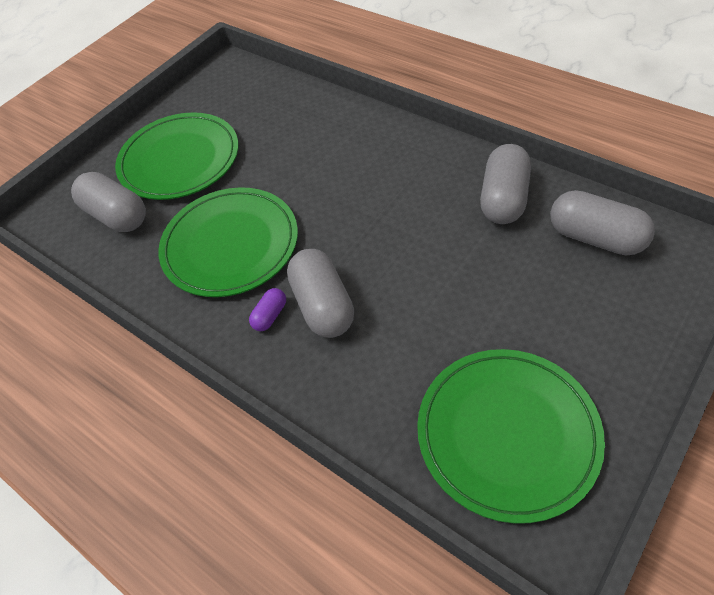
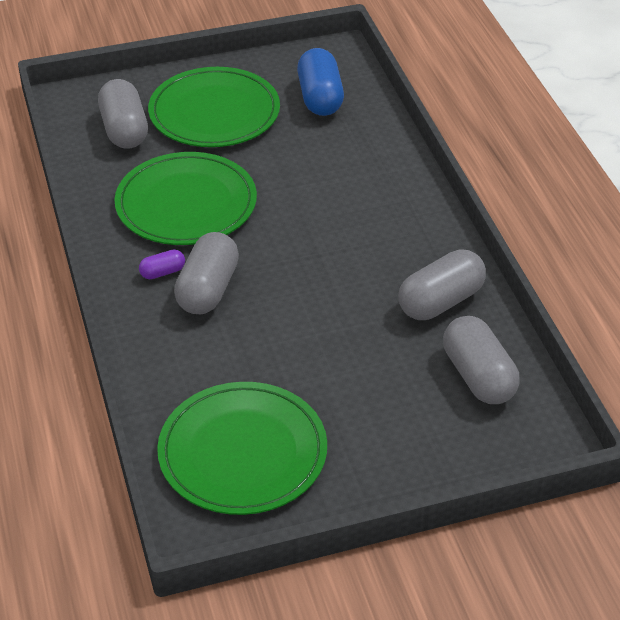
camera: 30 degrees right, 10 degrees down
(251, 104) = (320, 98): none -> blue capsule

